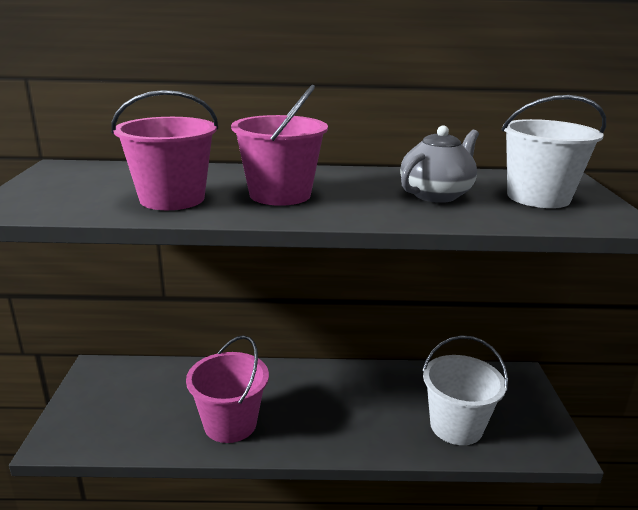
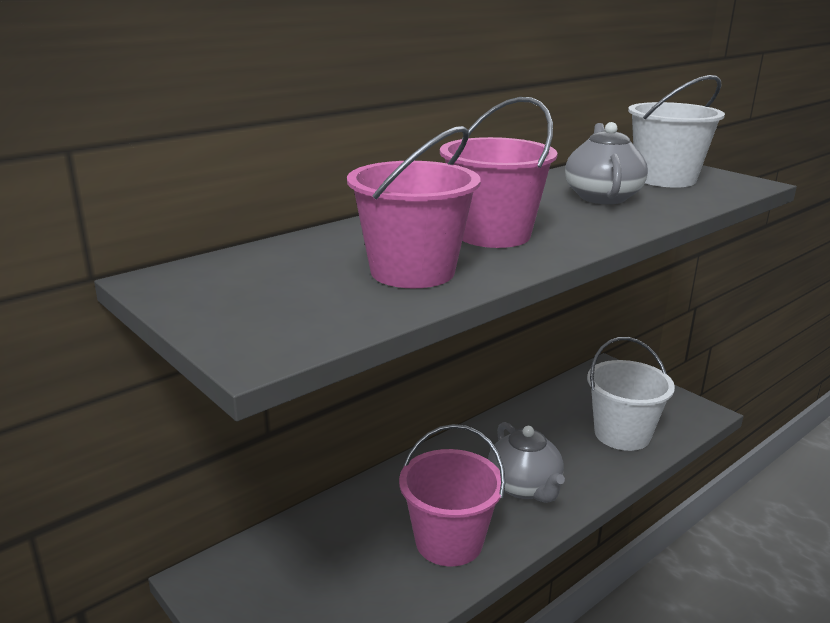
camera: 40 degrees left, 0 degrees up
(326, 420) = (524, 487): none -> grey teapot

